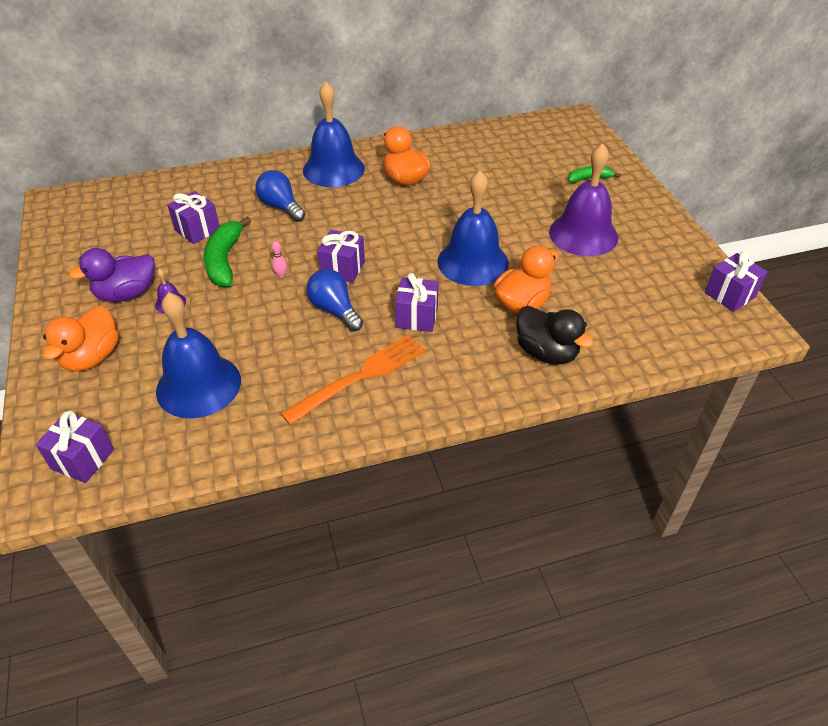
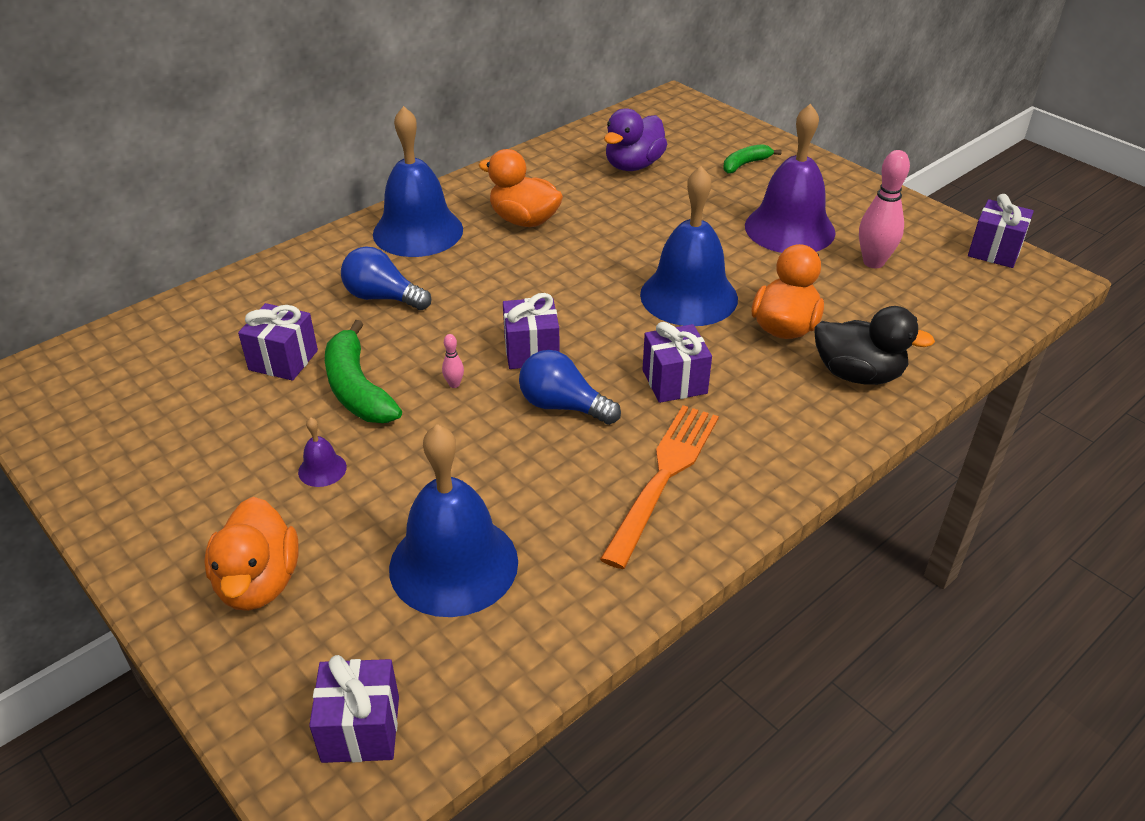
camera: 25 degrees left, 5 degrees down
(126, 294) = (243, 478): purple duck -> purple duck (633, 165)
(626, 276) = (873, 262): none -> pink bowling pin

